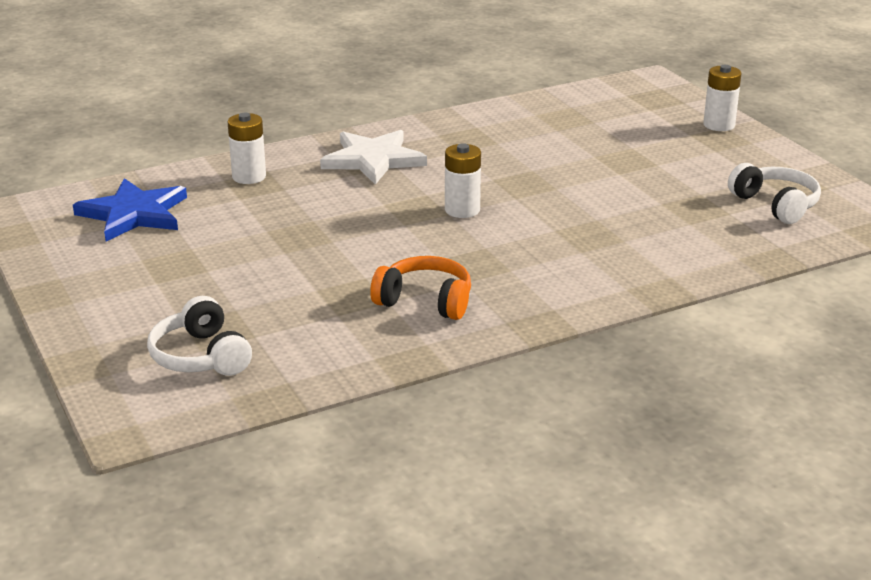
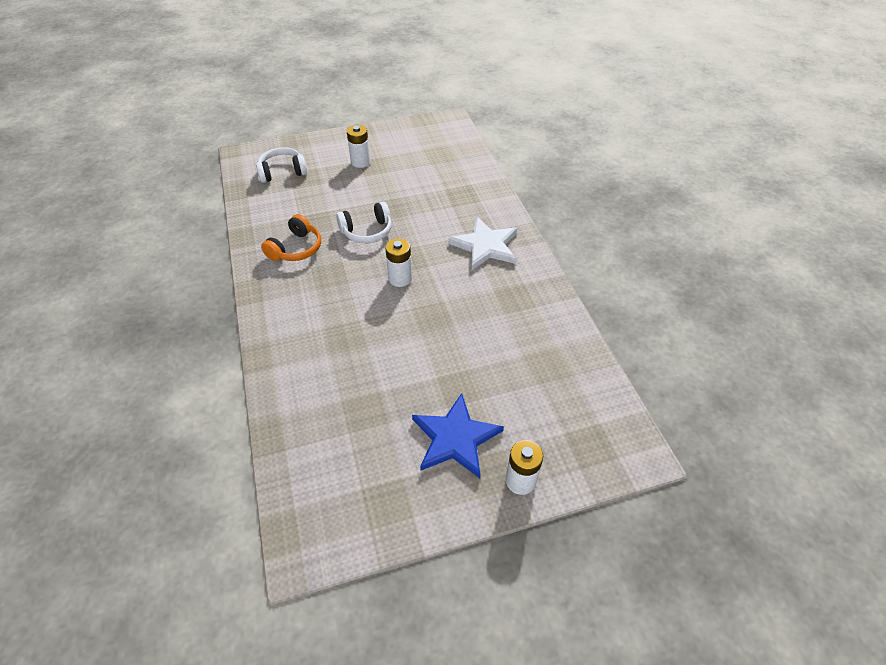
camera: 100 degrees right, 20 degrees up
(134, 214) = (434, 153): blue star -> blue star (455, 438)
(249, 177) = (471, 193): white battery -> white battery (360, 162)
(775, 205) = (351, 471): white headphones -> white headphones (367, 231)

